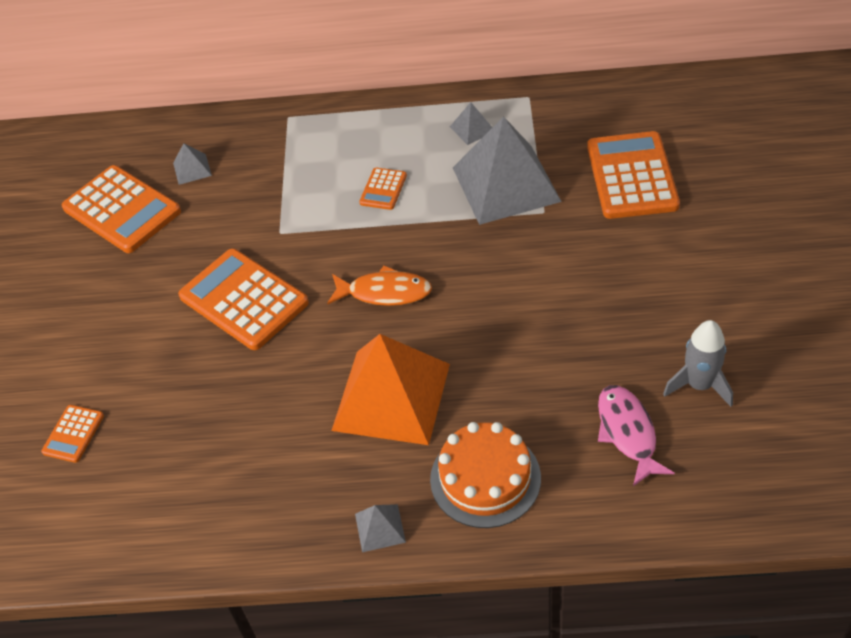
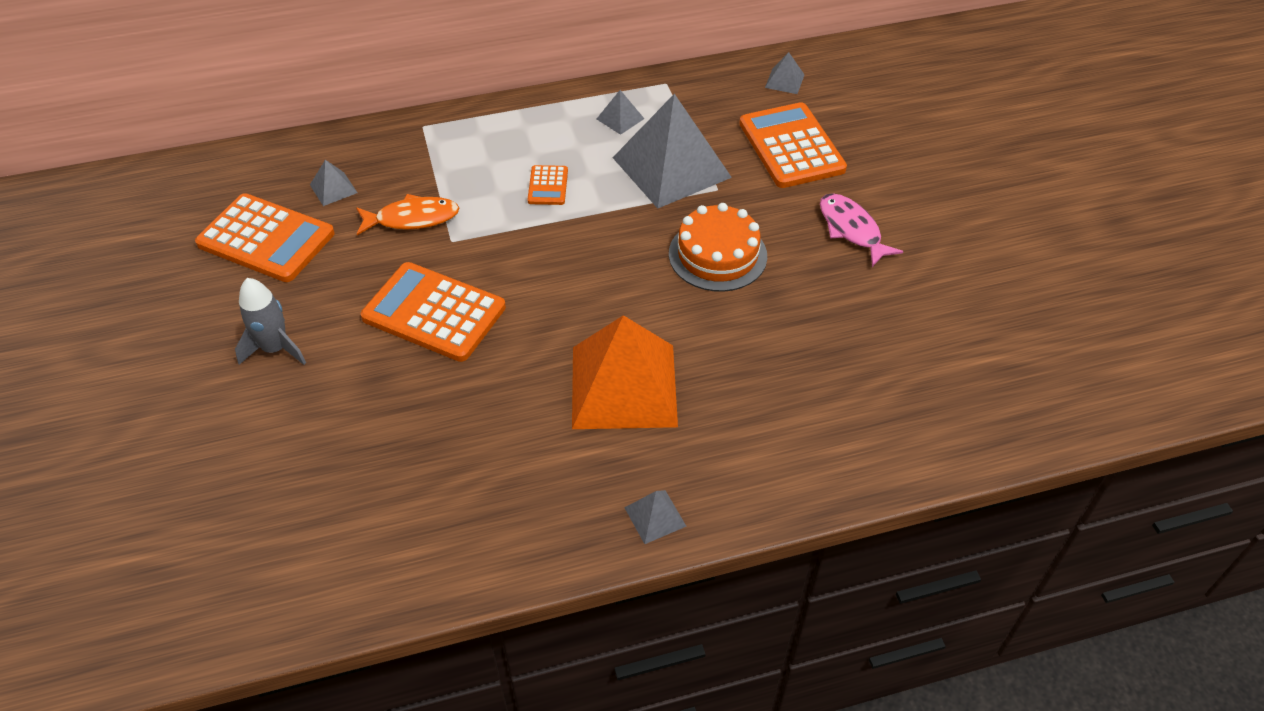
camera: 20 degrees left, 0 degrees up
(73, 434) = (284, 478): orange calculator -> none
(384, 292) = (583, 285): orange fish -> orange fish (412, 218)
(485, 478) = (746, 450): orange cake -> orange cake (717, 255)
(628, 432) = (869, 384): pink fish -> pink fish (851, 229)
(648, 106) = (784, 81): none -> grey pyramid
(699, 385) = (920, 330): grey rocket -> grey rocket (275, 349)

